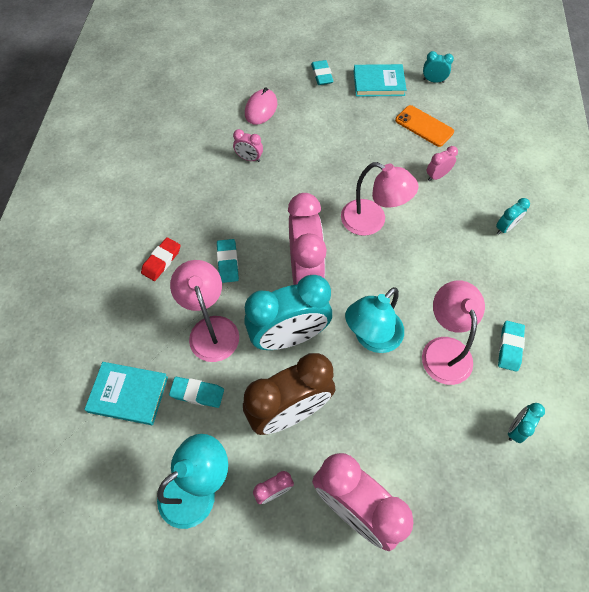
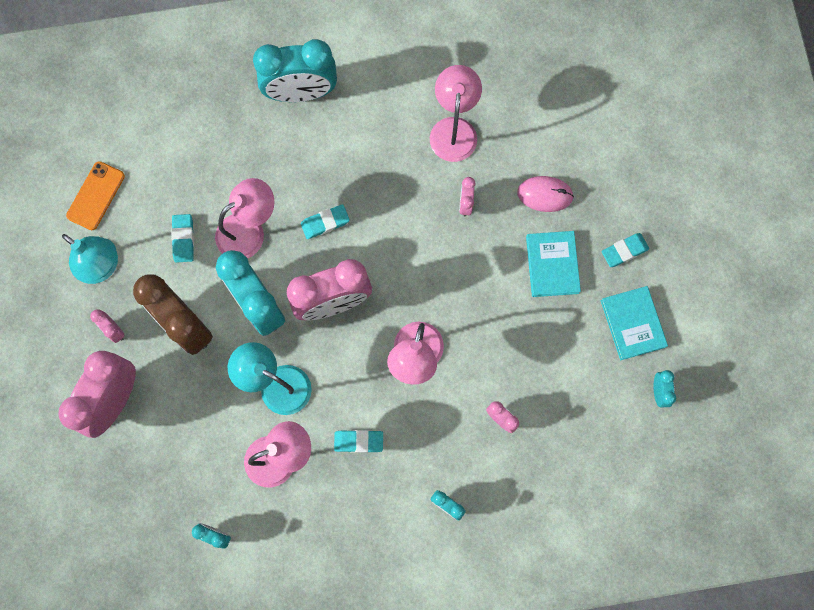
camera: 75 degrees right, 15 degrees up
(94, 254) = (301, 93): none -> turquoise clock
(128, 394) = (169, 180): turquoise book -> turquoise book (552, 265)
(161, 261) = (310, 158): red eraser -> none
(182, 152) = (454, 129): none -> pink lamp
(424, 126) = (575, 392): orange phone -> orange phone (96, 196)
(509, 347) = (299, 522): turquoise eraser -> turquoise eraser (358, 441)

